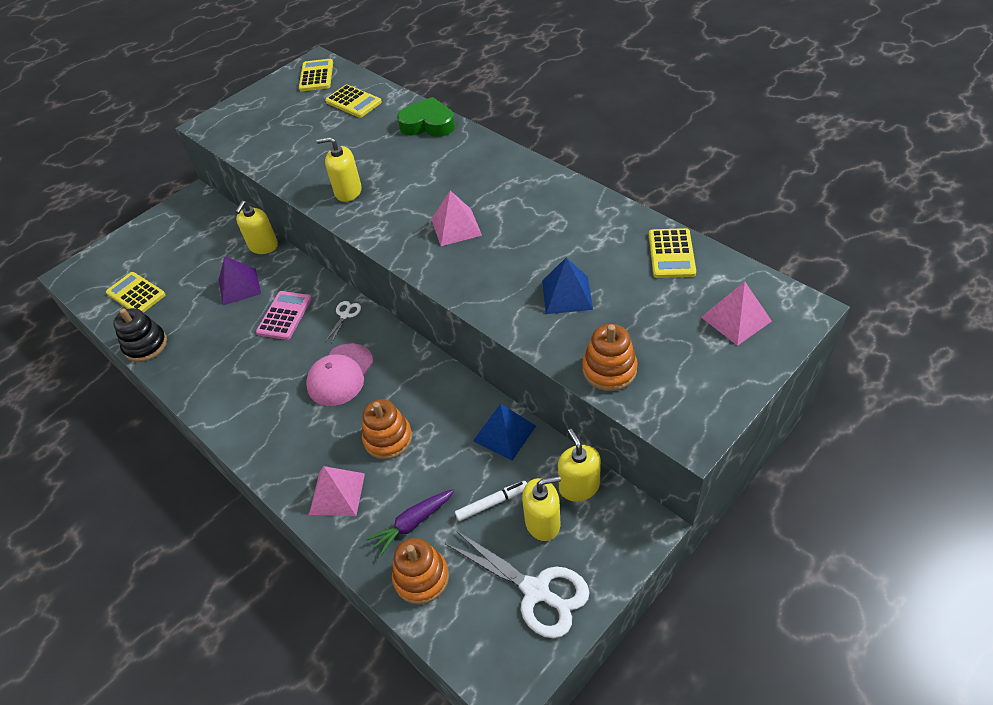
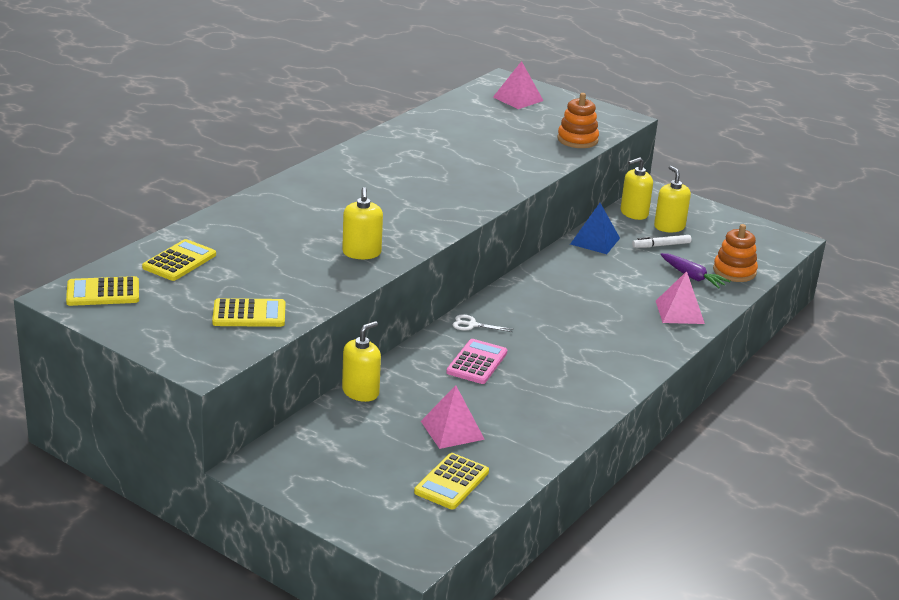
camera: 105 degrees left, 20 degrees down
(146, 345) = (536, 455): black stacking toy -> none
(239, 286) = (433, 400): purple pyramid -> none
(263, 246) = (360, 392): yellow soap dispenser -> yellow soap dispenser turned 60 degrees counterclockwise
(284, 316) = (477, 362): pink calculator -> pink calculator turned 105 degrees clockwise
(340, 375) = (551, 321): pink cap -> none
(388, 438) = (617, 292): orange stacking toy -> none
(428, 124) = (241, 213): green heart -> none
(456, 227) = (420, 195): pink pyramid -> pink pyramid (452, 430)
(492, 503) = (661, 245): white marker -> white marker turned 75 degrees counterclockwise
(536, 591) = (723, 230): white scissors -> none
(567, 294) = (502, 151): blue pyramid -> none
(671, 254) = (450, 113): yellow calculator -> yellow calculator (249, 314)

